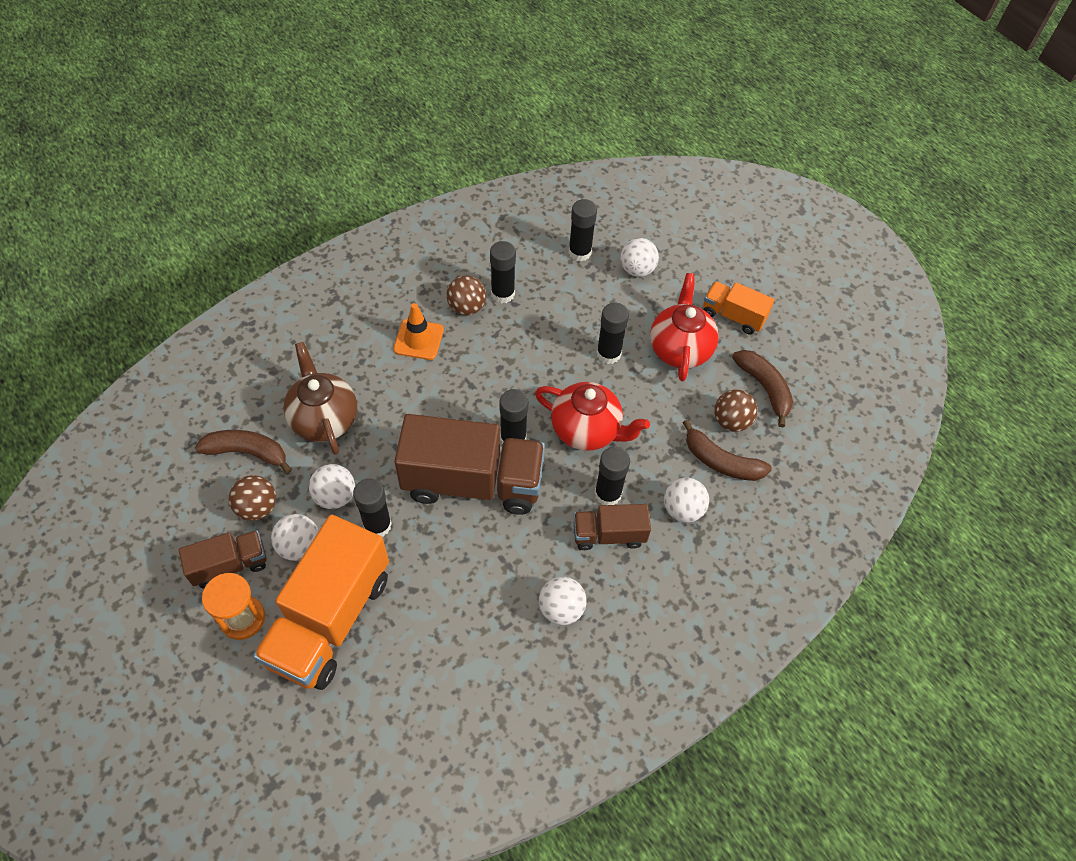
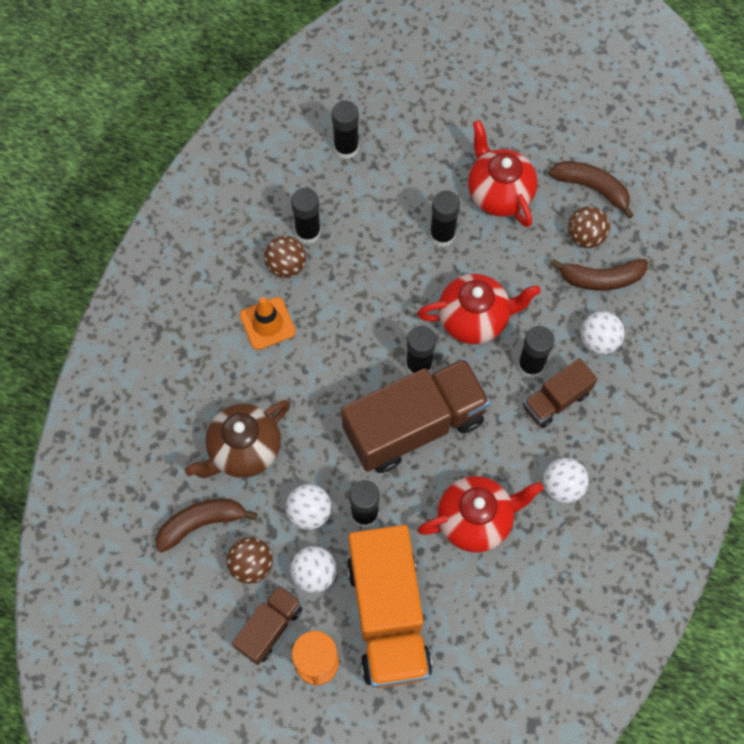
camera: 30 degrees left, 10 degrees up
(324, 419) = (243, 450): brown teapot -> brown teapot turned 75 degrees counterclockwise
(465, 588) = (476, 520): none -> red teapot
(637, 270) = (409, 136): white ball -> none
(733, 316) = (522, 133): orange truck -> none

